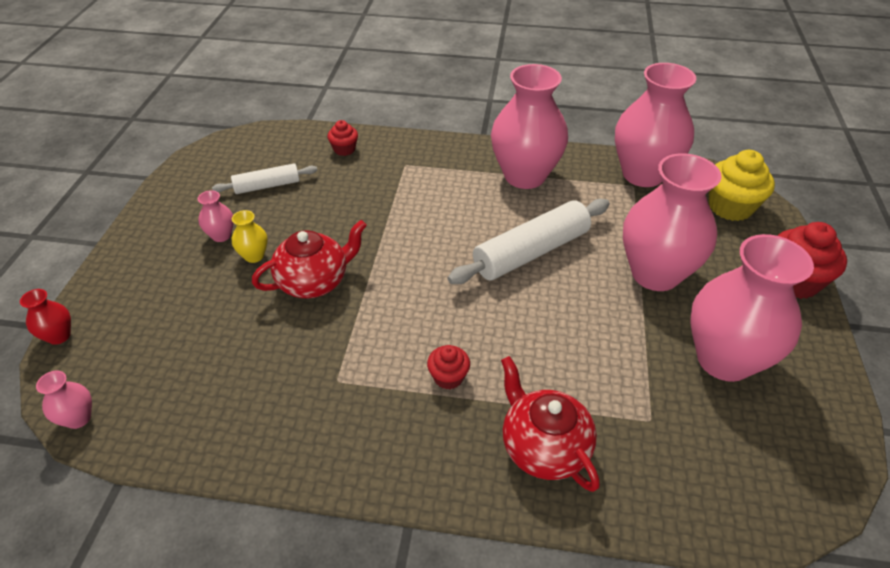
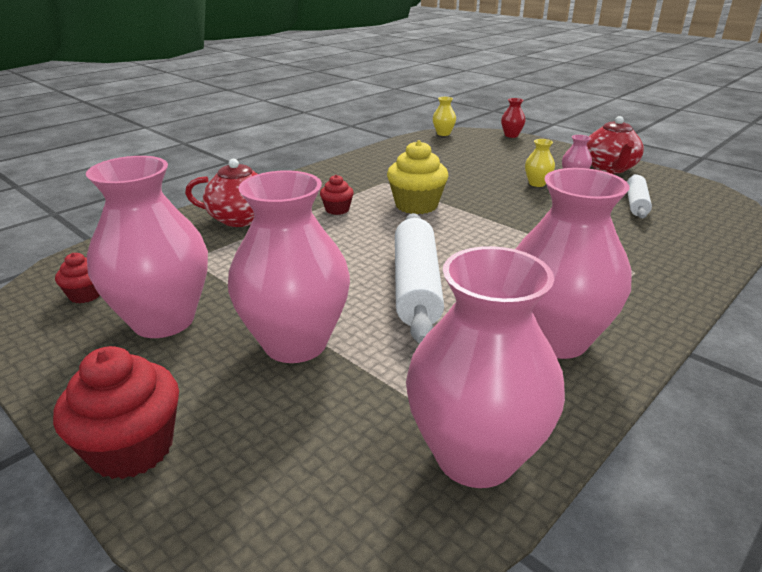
camera: 125 degrees right, 15 degrees down
(78, 418) = (443, 133): pink vase -> yellow vase
(314, 281) = (485, 194): red teapot -> red teapot (609, 168)
(344, 149) = (688, 248): red cupcake -> red cupcake (85, 295)
(730, 207) = (306, 506): yellow cupcake -> yellow cupcake (416, 205)

